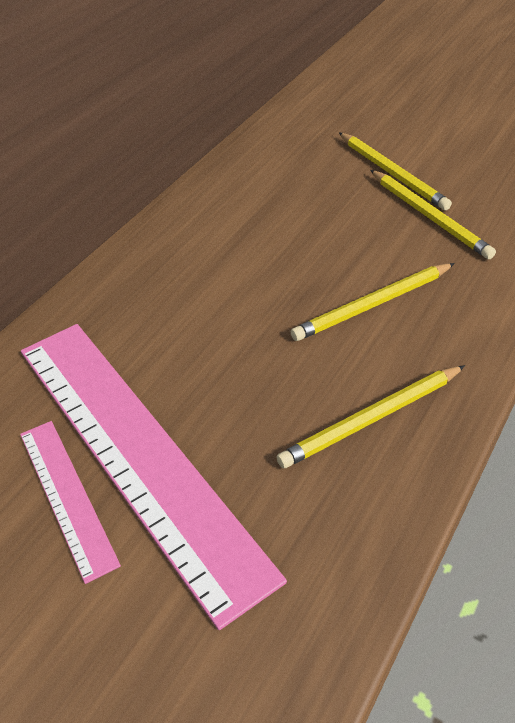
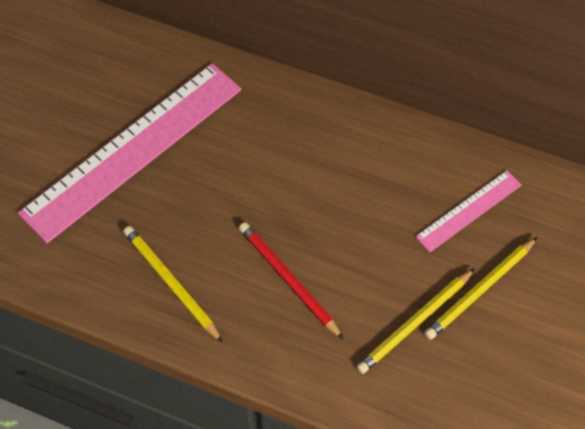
camera: 80 degrees right, 15 degrees up
(67, 496) = (100, 121): pink ruler -> pink ruler (469, 210)
(372, 305) = (288, 280): yellow pencil -> red pencil

